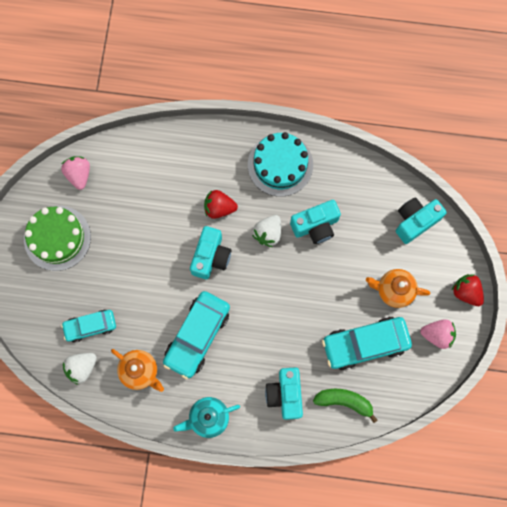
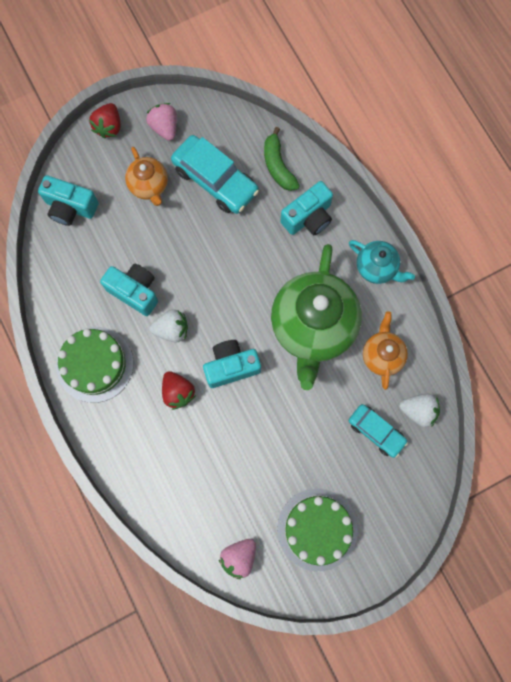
camera: 125 degrees left, 0 degrees up
(197, 336) = (313, 327): turquoise car -> green teapot
(280, 165) = (95, 364): turquoise cake -> green cake

